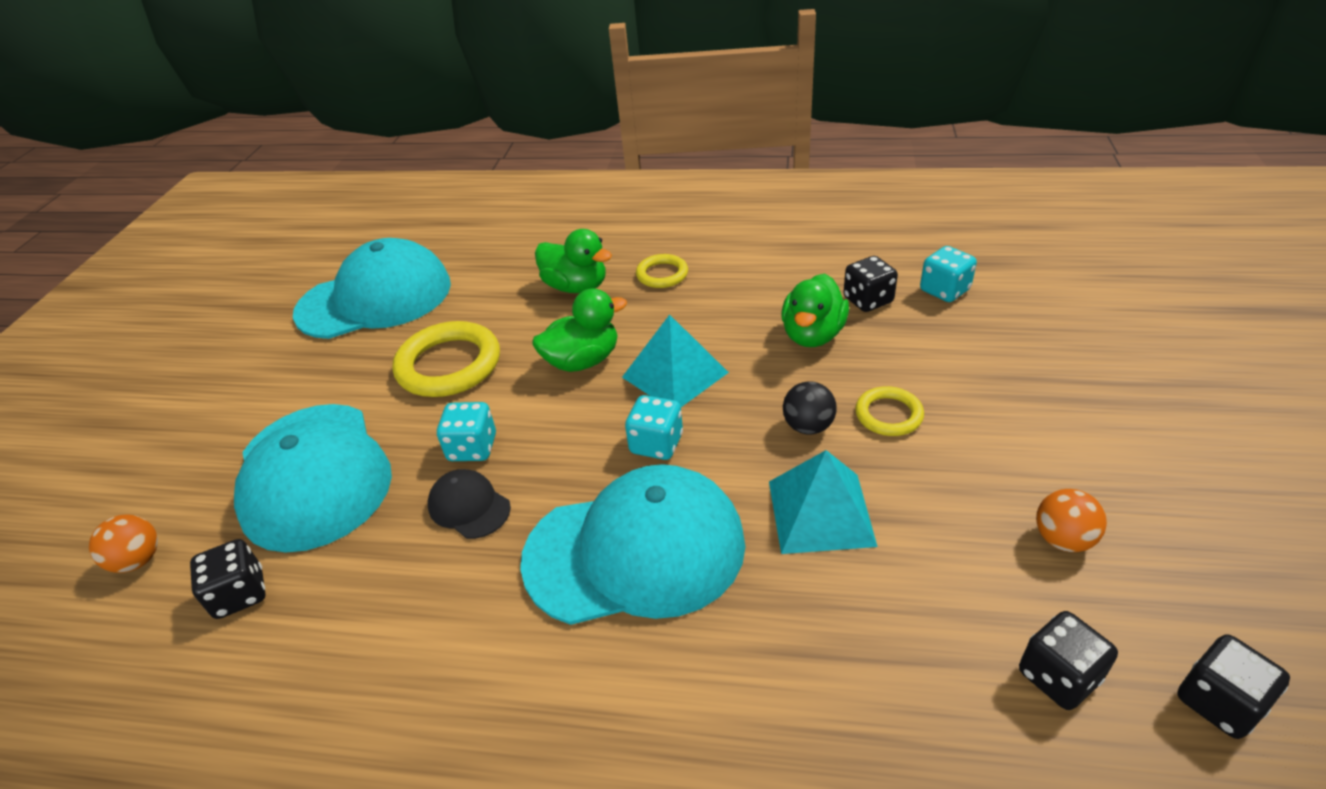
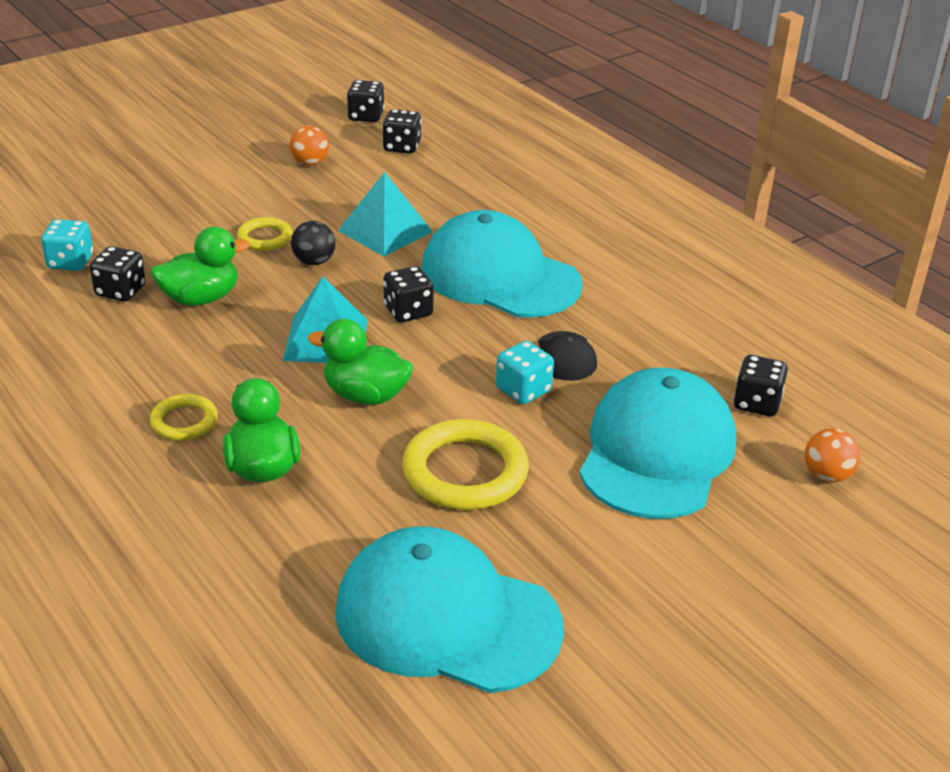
camera: 140 degrees left, 5 degrees down
(656, 444) = (408, 311): turquoise dice -> black dice

